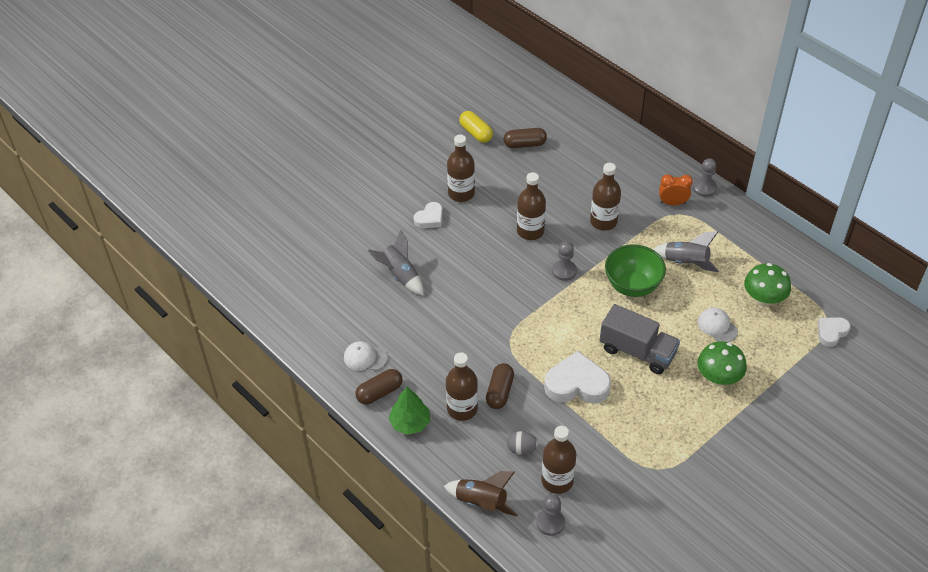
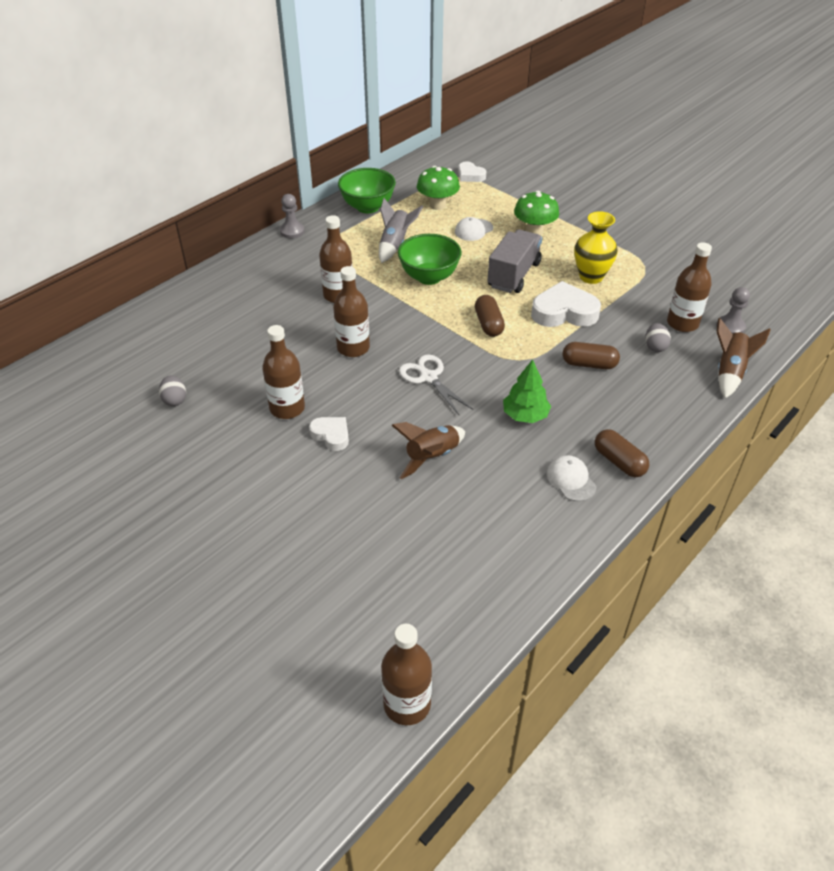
camera: 95 degrees left, 5 degrees down
(365, 357) = (571, 480): white cap -> white cap turned 150 degrees clockwise
(400, 275) = (432, 457): grey rocket -> brown rocket
(410, 423) = (653, 432): green tree -> green tree (525, 415)
(462, 409) = (620, 391): brown bottle -> brown bottle (407, 704)
(476, 133) = (175, 400): yellow capsule -> grey egg
(490, 278) = (428, 377): none -> white scissors
(525, 144) = (205, 356): brown capsule -> brown capsule (488, 324)
(564, 271) = (413, 322): grey pawn -> none
(577, 384) = (564, 312): white heart -> white heart turned 90 degrees clockwise
(636, 416) = (591, 277): none -> yellow vase
(672, 203) = (312, 251): orange clock -> none
(754, 243) = (367, 207): none -> green bowl

